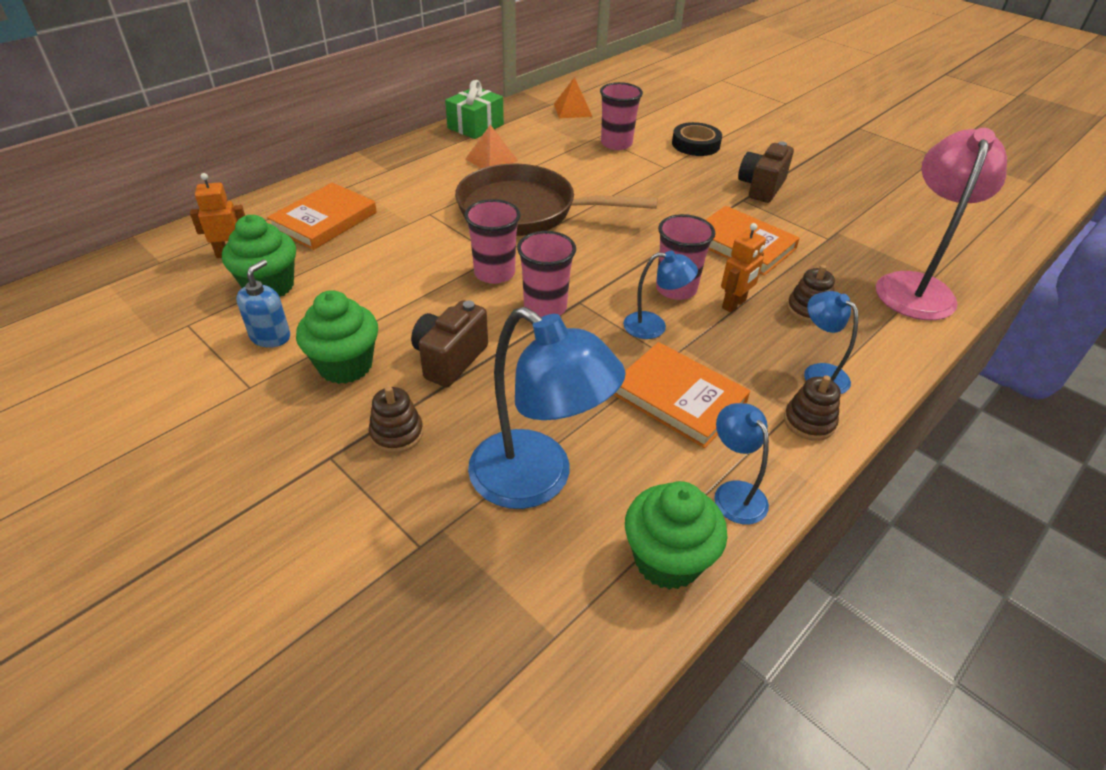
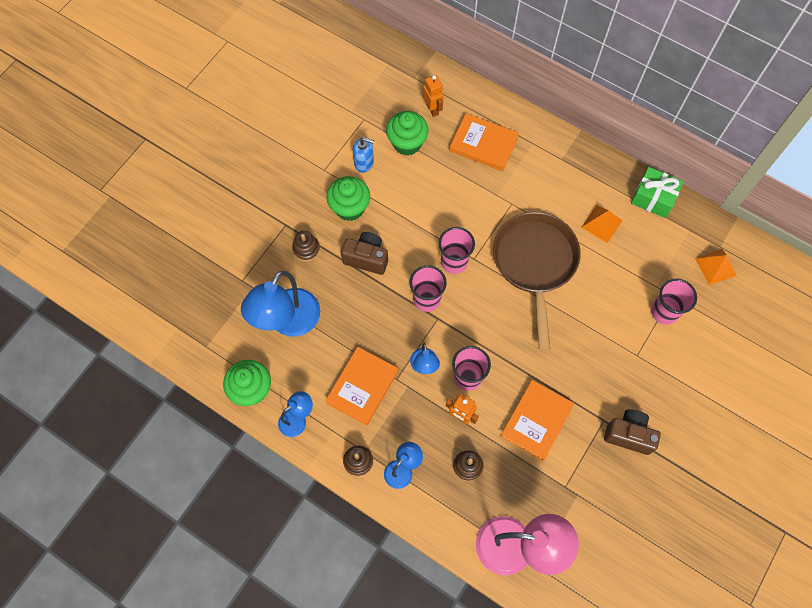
camera: 80 degrees right, 25 degrees up
(695, 144) = (688, 377): black tape -> none

